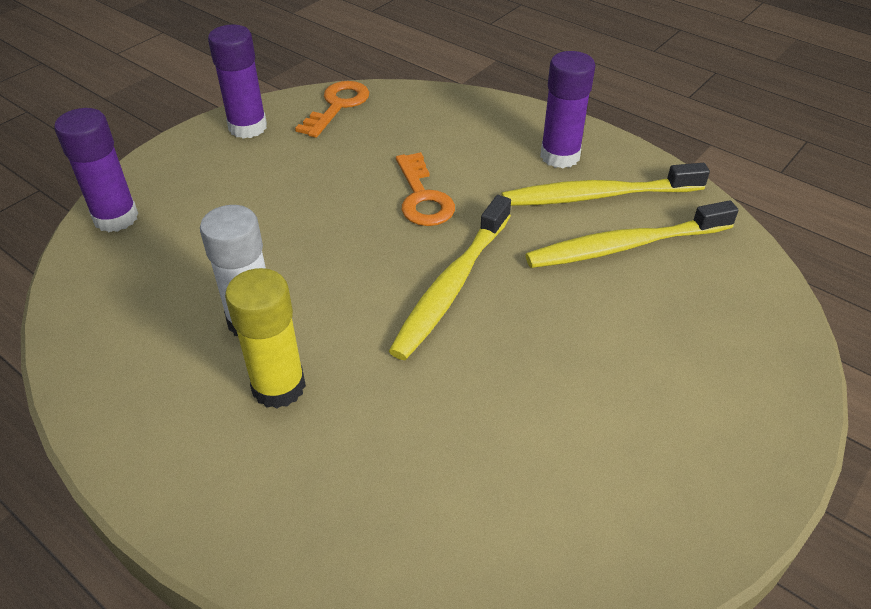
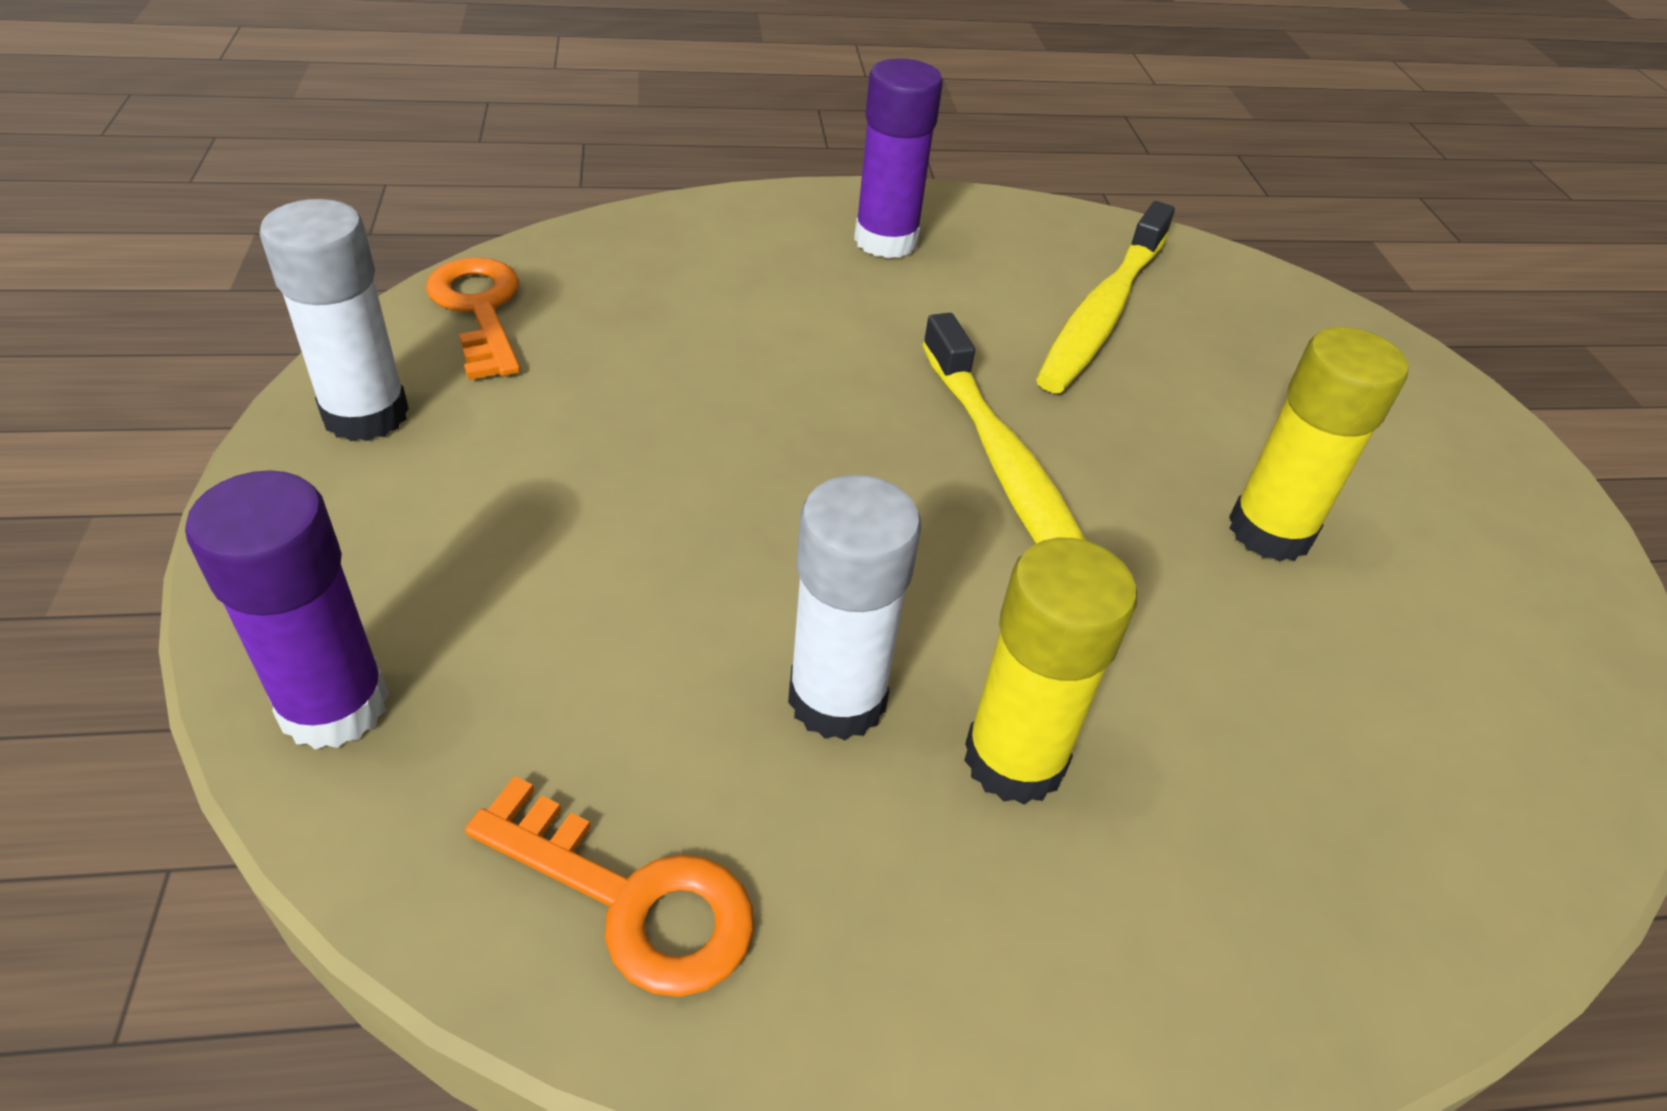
camera: 50 degrees left, 0 degrees up
(247, 127) = (366, 414): purple glue stick -> white glue stick
(422, 197) = (802, 378): orange key -> orange key (631, 898)
(540, 391) = (1270, 531): none -> yellow glue stick
(598, 196) = (994, 269): yellow toothbrush -> none

